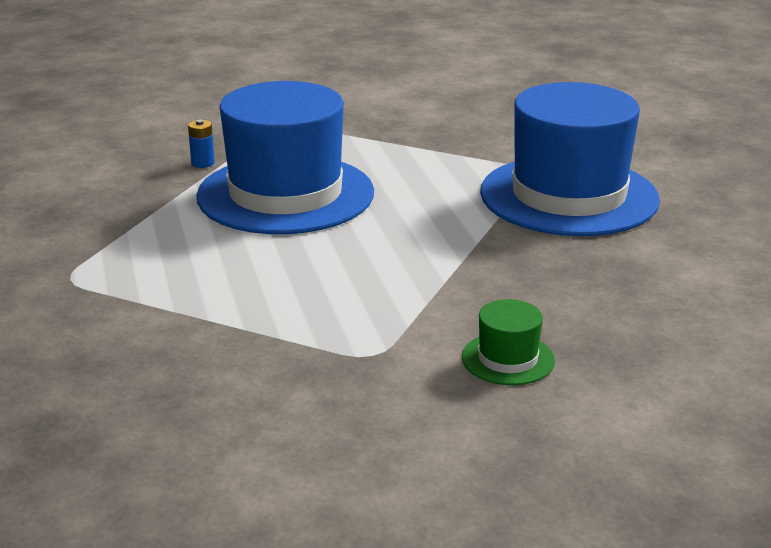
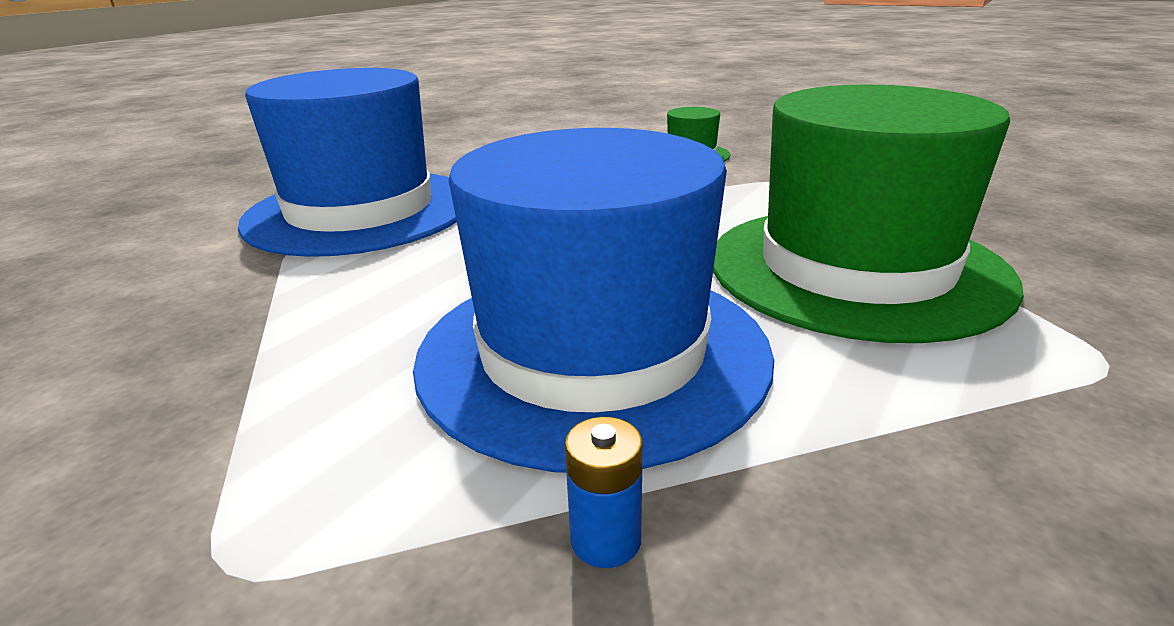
camera: 130 degrees left, 0 degrees up
(223, 284) = (855, 269): none -> green hat

